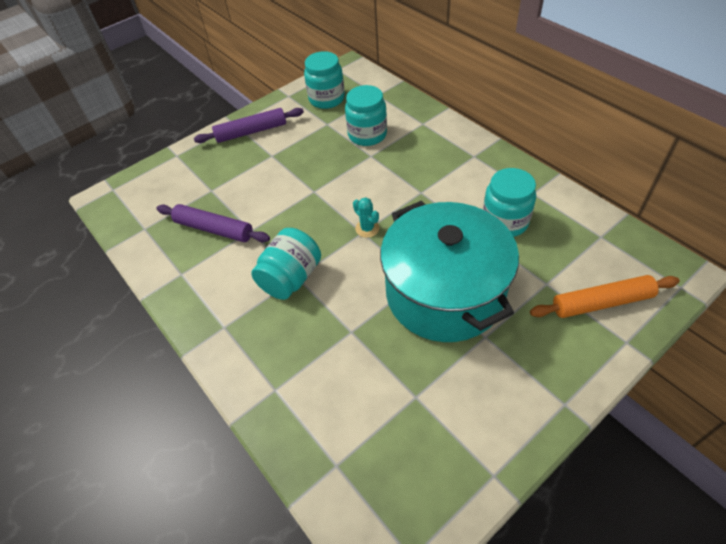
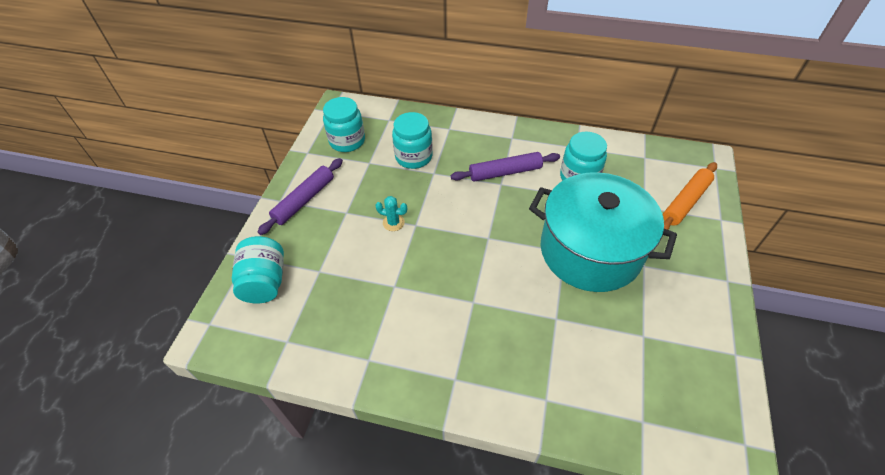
camera: 40 degrees left, 0 degrees up
(214, 229) = (359, 303): purple rolling pin -> purple rolling pin (505, 172)
(291, 278) = (469, 306): turquoise jar -> turquoise jar (265, 282)
(367, 228) = (489, 233): turquoise cactus -> turquoise cactus (393, 223)

